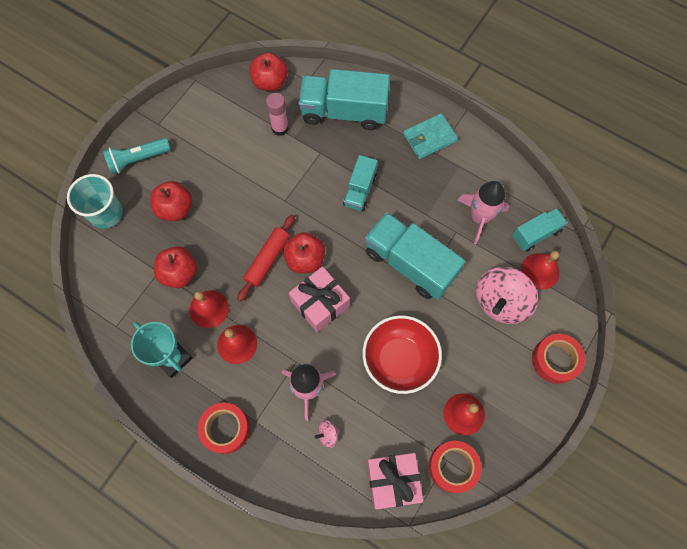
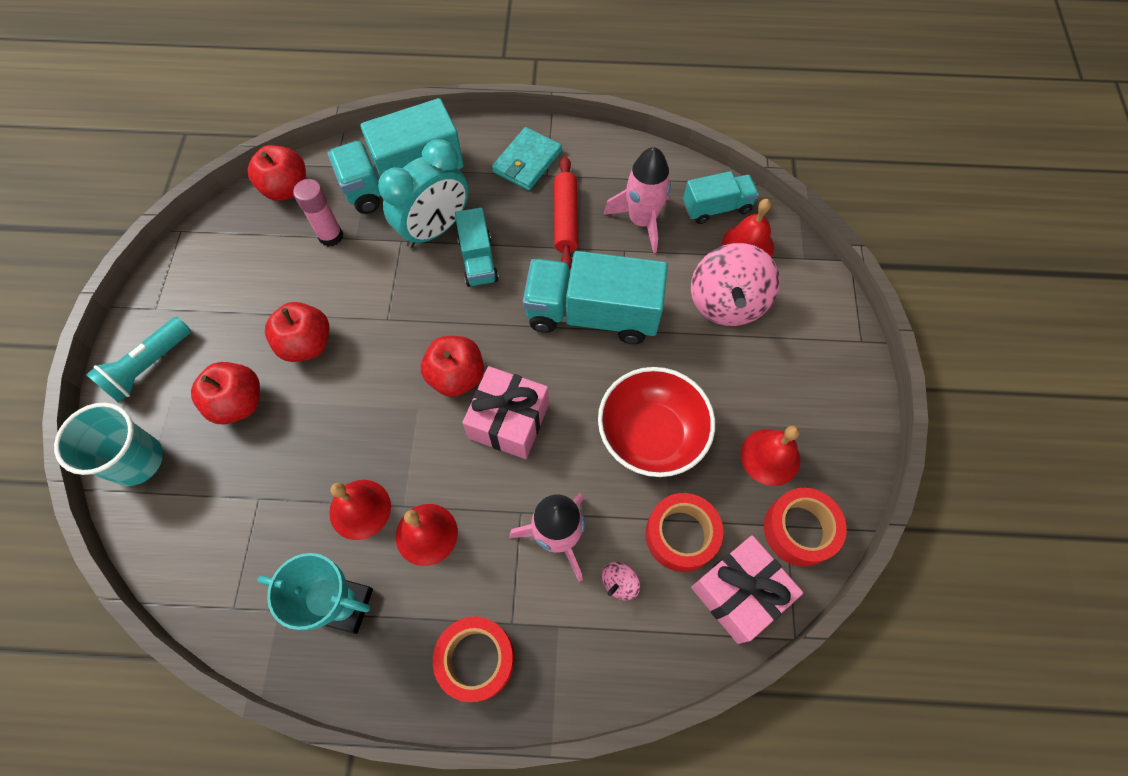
camera: 30 degrees left, 5 degrees down
(179, 273) = (290, 484): red apple -> red apple (307, 344)
(267, 259) = (406, 403): red rolling pin -> red rolling pin (565, 219)
(345, 156) = (435, 229): none -> turquoise clock
(536, 234) = (717, 208): turquoise truck -> turquoise truck turned 45 degrees clockwise
(555, 360) = (830, 335): red tape -> red tape (681, 535)

